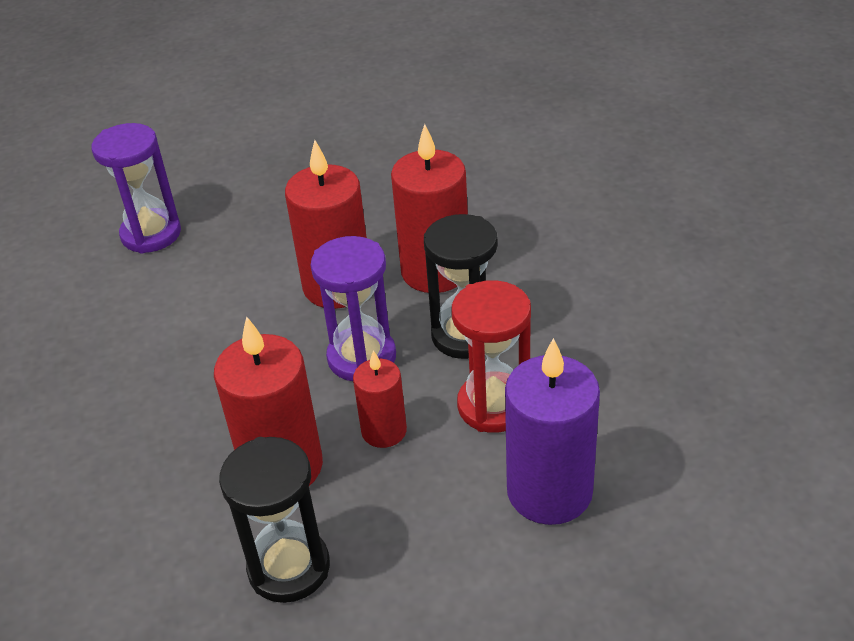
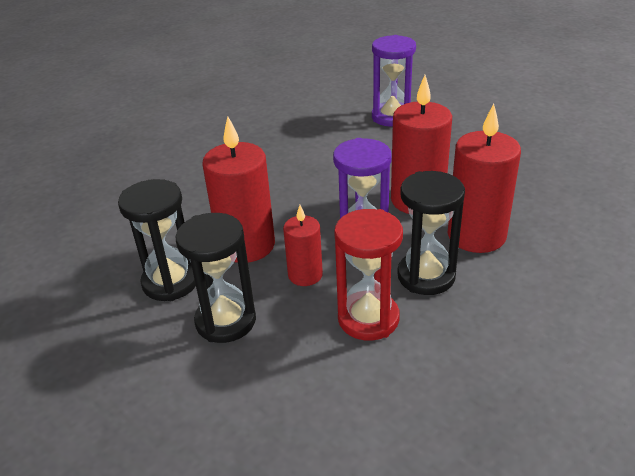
camera: 60 degrees right, 5 degrees down
(406, 531) = (225, 321): none -> black hourglass
(549, 491) = (306, 382): purple candle -> none

